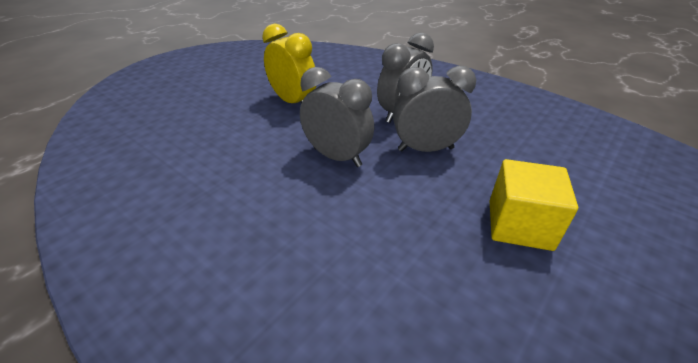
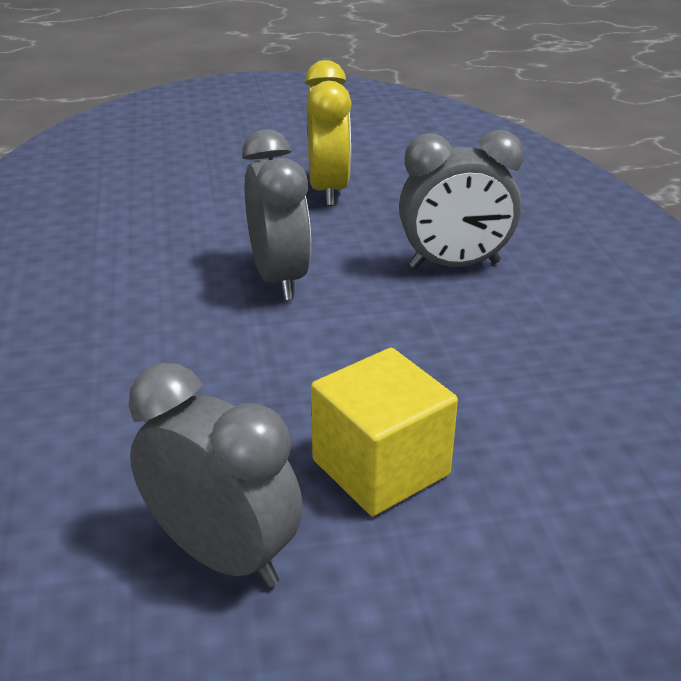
camera: 40 degrees right, 5 degrees down
(425, 149) = (410, 322): grey clock -> grey clock (223, 555)

